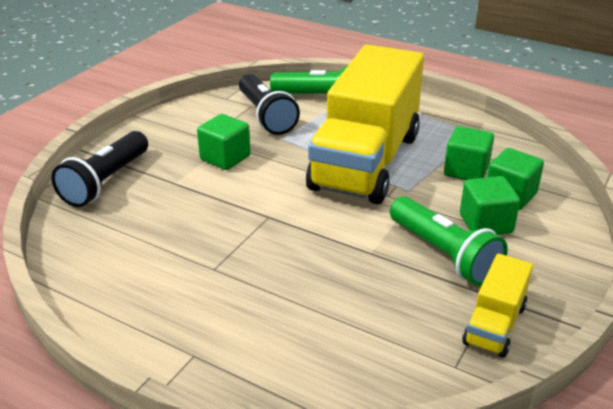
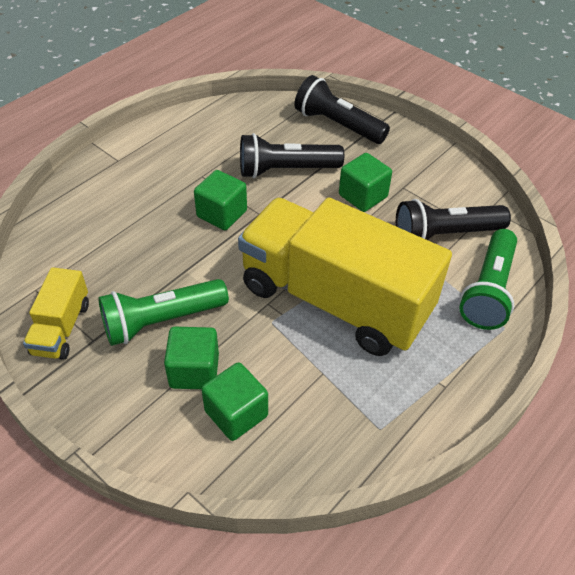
camera: 100 degrees right, 15 degrees up
(193, 207) = (286, 170): none -> black flashlight
(466, 170) = (296, 387): green cube -> green cube (222, 214)
(494, 324) = (61, 328): yellow truck -> yellow truck turned 120 degrees counterclockwise

